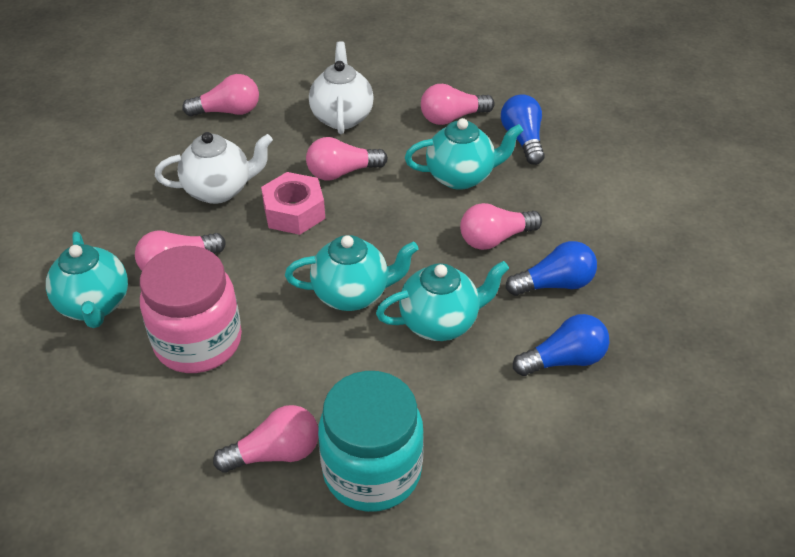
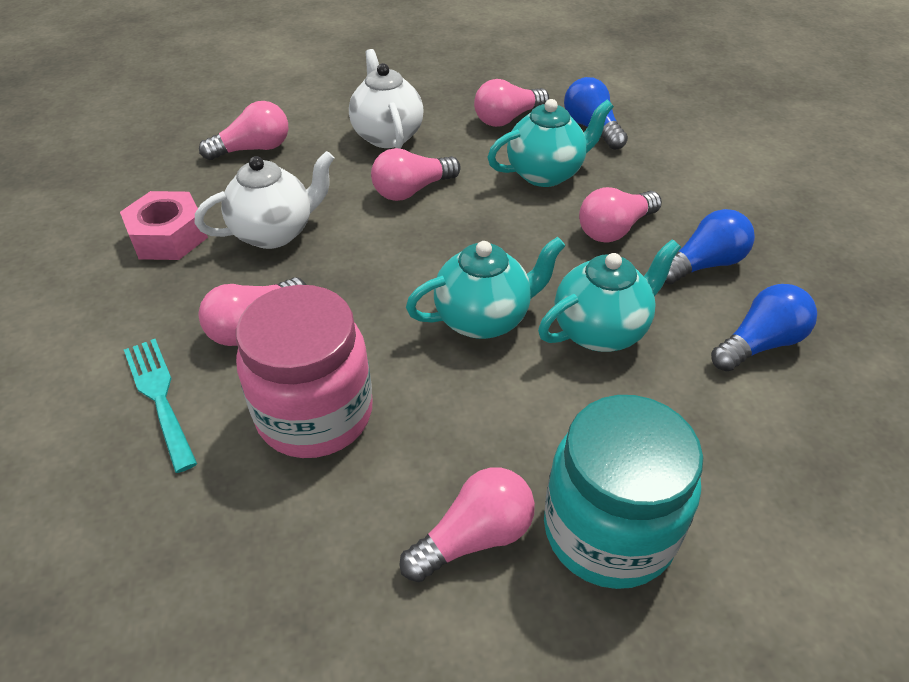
camera: 15 degrees left, 0 degrees up
(94, 305) = (159, 396): turquoise teapot -> turquoise fork
(294, 212) = (374, 241): pink nut -> pink nut (168, 237)

